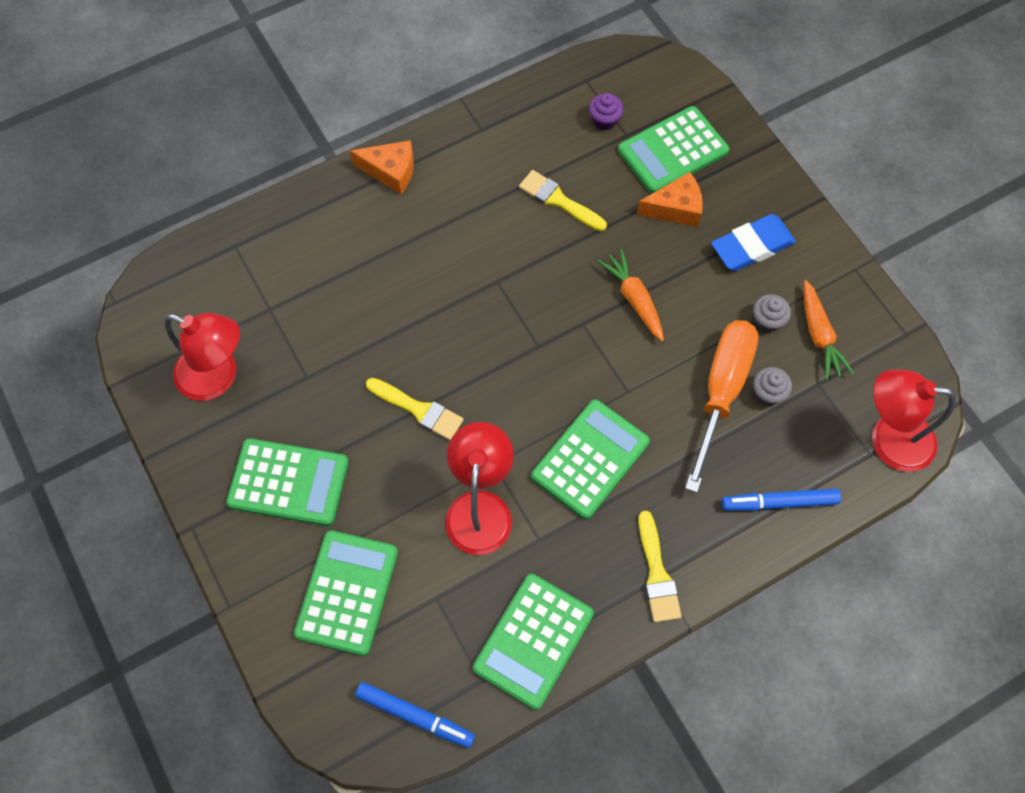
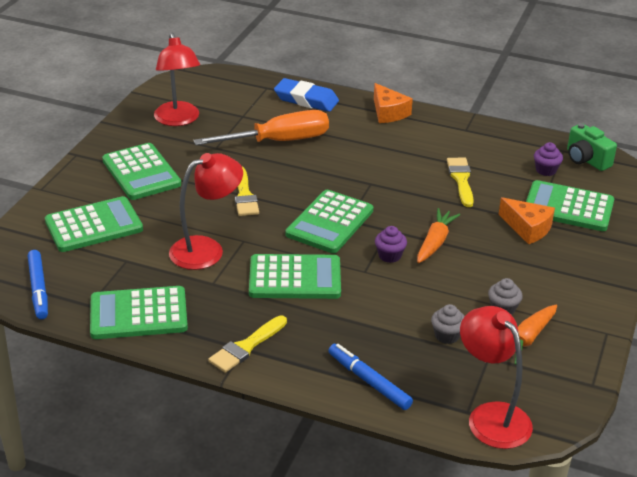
camera: 50 degrees right, 30 degrees down
(529, 365) = (329, 222): none -> green calculator
(617, 75) = (586, 160): none -> green camera
(622, 352) = (389, 256): none -> purple cupcake
(722, 390) = (420, 313): orange screwdriver -> orange screwdriver (280, 141)
(752, 246) = (550, 275): blue eraser -> blue eraser (306, 100)

